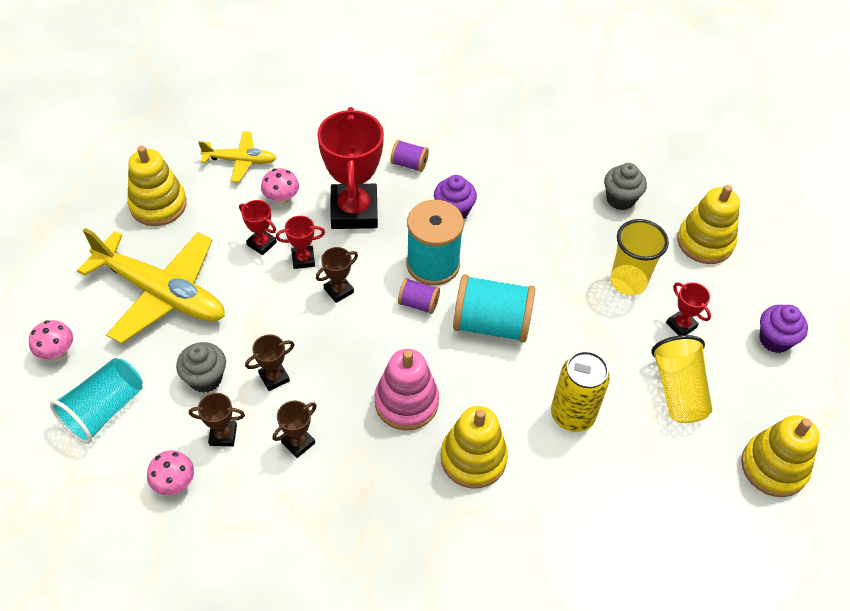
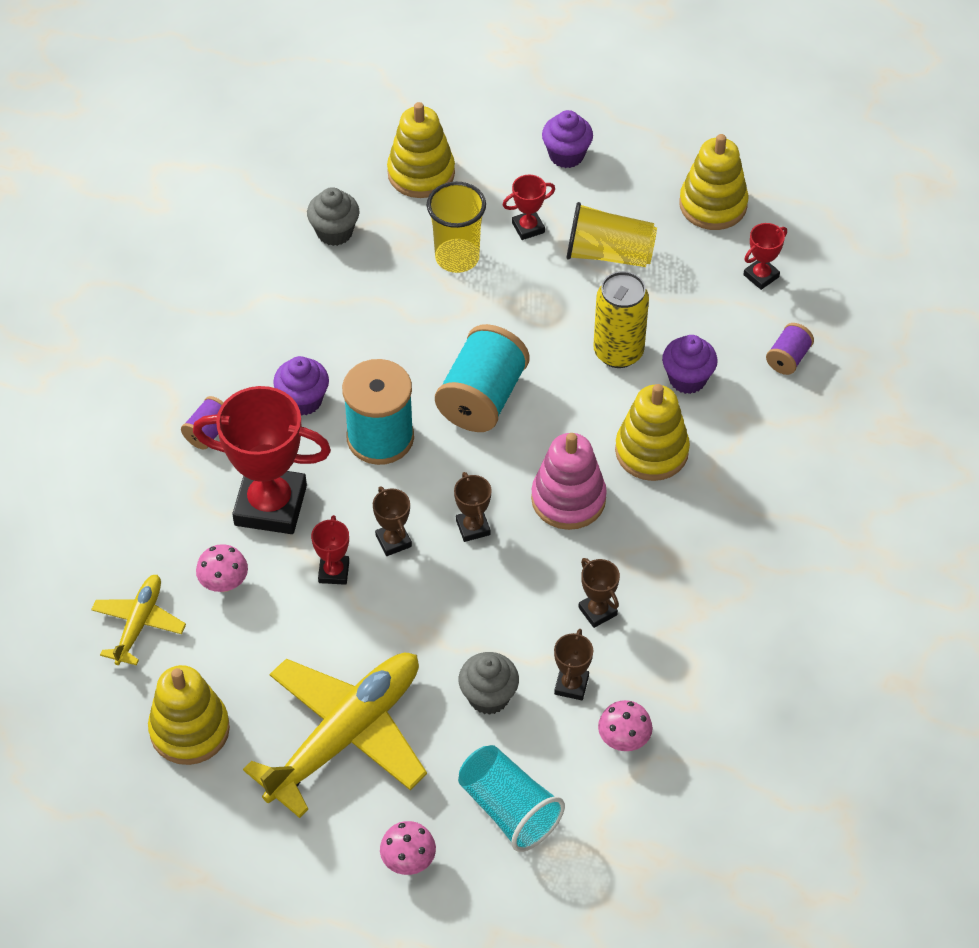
camera: 75 degrees left, 0 degrees up
(261, 243) = (295, 614): red trophy -> red trophy (761, 276)
(274, 377) = (504, 624): brown trophy -> brown trophy (473, 527)
(418, 303) = (435, 463): purple spool -> purple spool (788, 358)
(561, 475) = (687, 379): none -> purple cupcake

